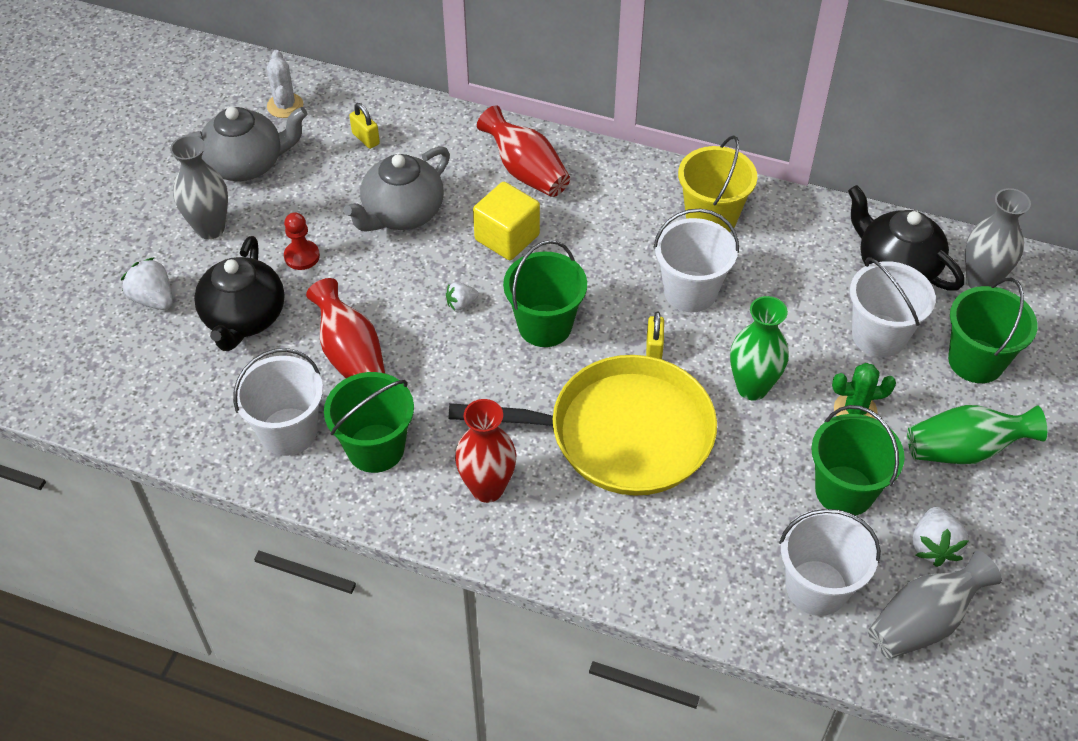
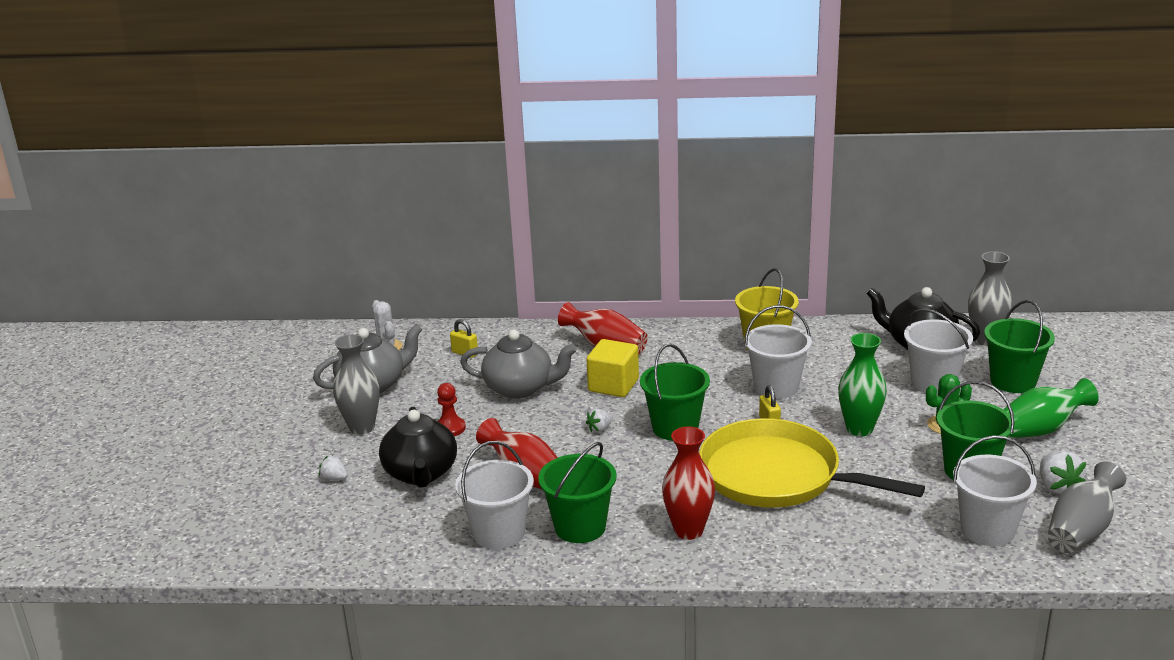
camera: 15 degrees left, 25 degrees down
(153, 299) = (334, 478): white strawberry -> white strawberry, size x0.60
(402, 213) = (520, 388): grey teapot -> grey teapot turned 105 degrees counterclockwise
(622, 433) = (776, 475): yellow pan -> yellow pan turned 135 degrees counterclockwise

